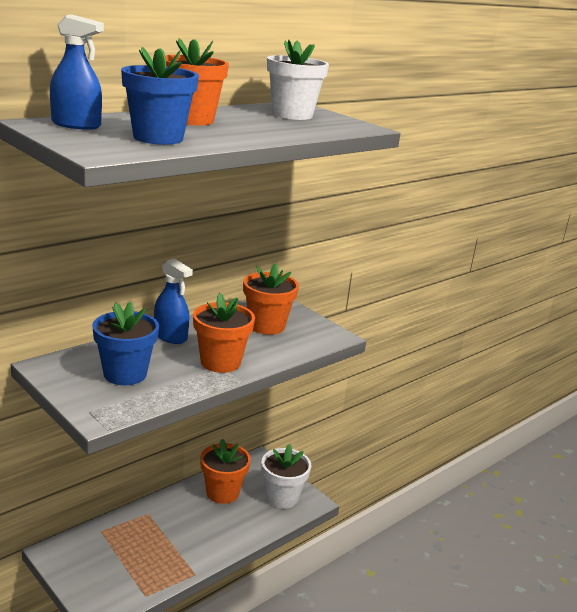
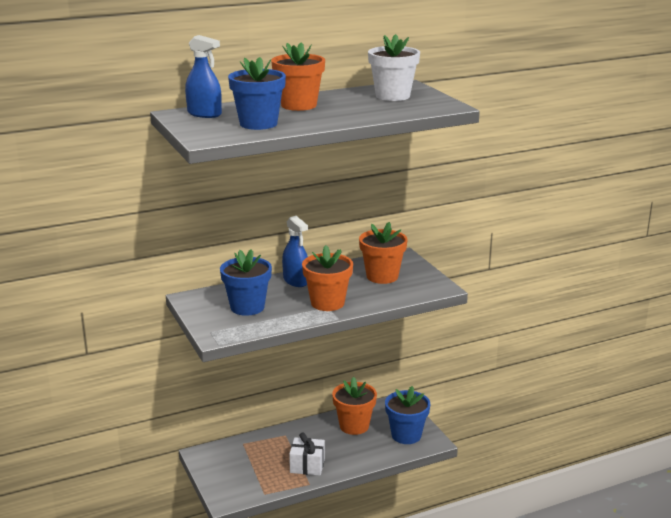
camera: 20 degrees right, 0 degrees up
(185, 550) = (307, 466): none -> white gift
(282, 497) = (406, 435): white flower pot -> blue flower pot

